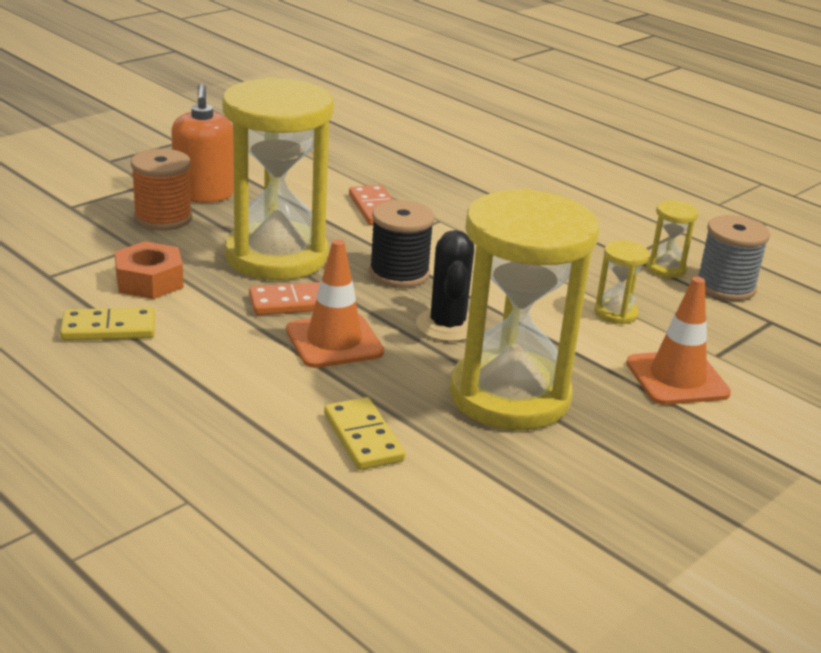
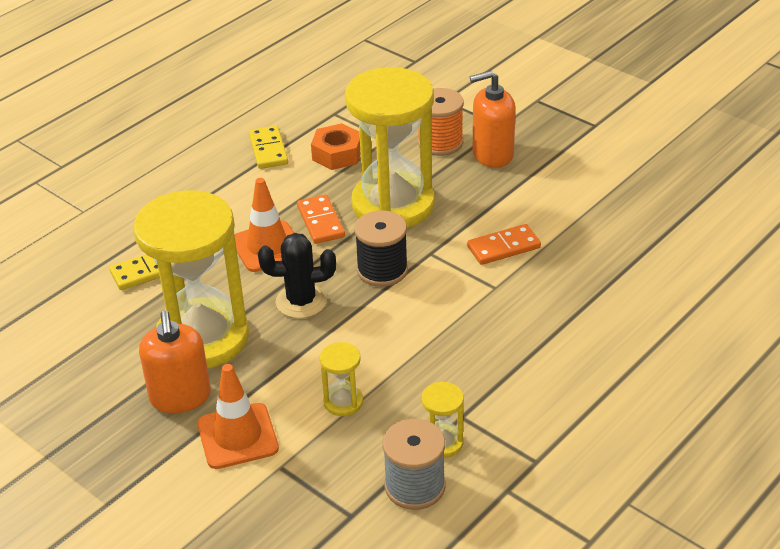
camera: 90 degrees right, 10 degrees up
(618, 415) = (180, 397): none -> orange soap dispenser

